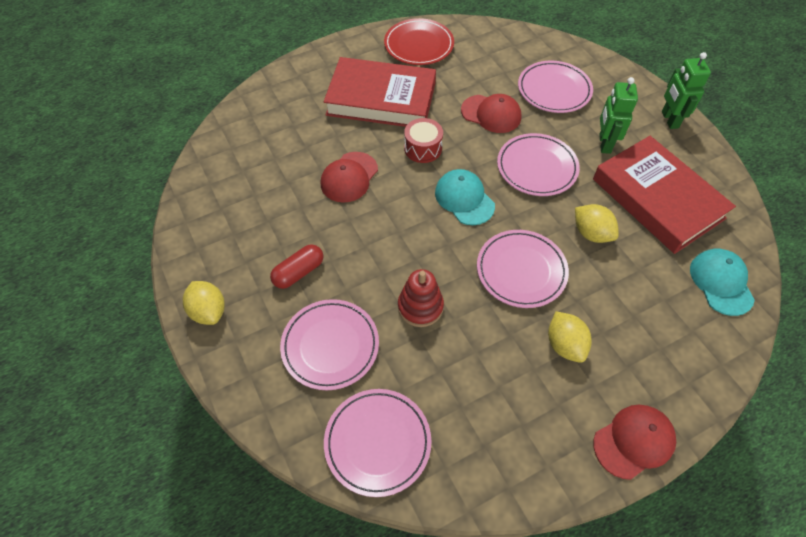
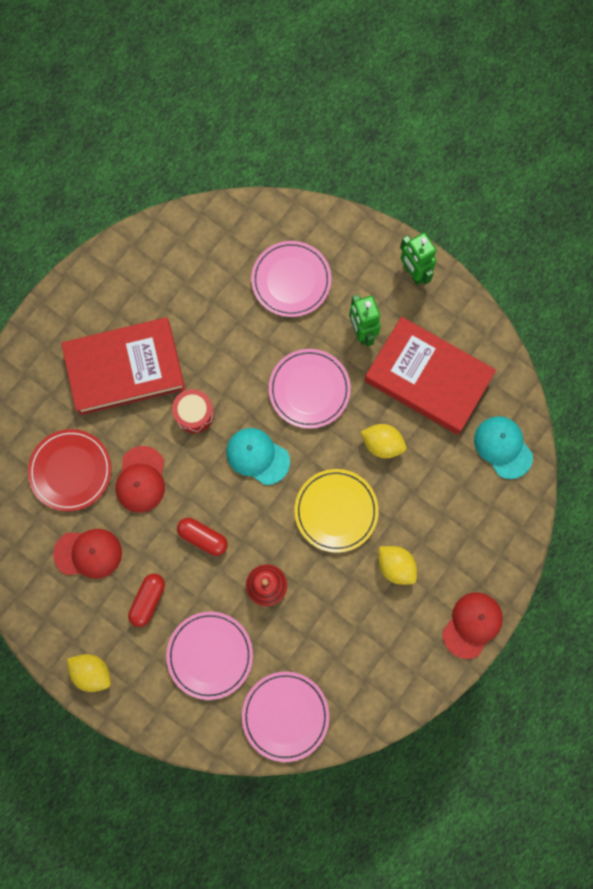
camera: 25 degrees left, 20 degrees up
(380, 242) = (203, 537): none -> red capsule
(419, 45) = (129, 275): red plate -> red plate (71, 471)
(491, 114) = (241, 340): red cap -> red cap (88, 553)
(521, 271) = (336, 511): pink plate -> yellow plate

